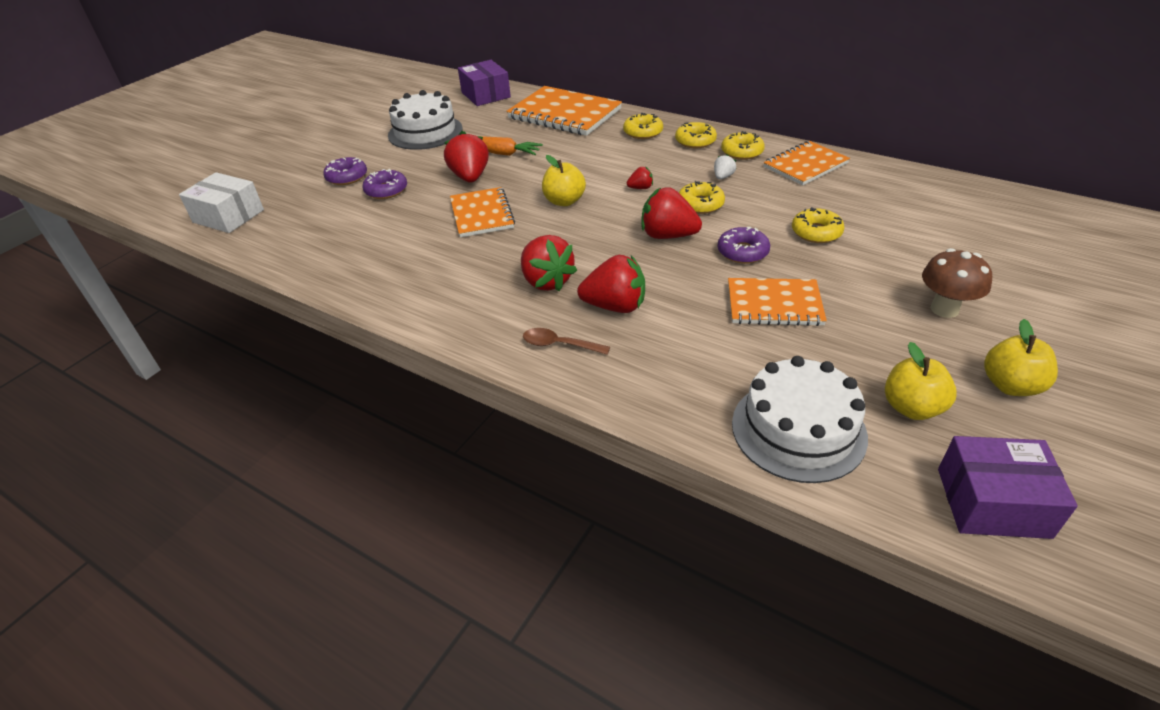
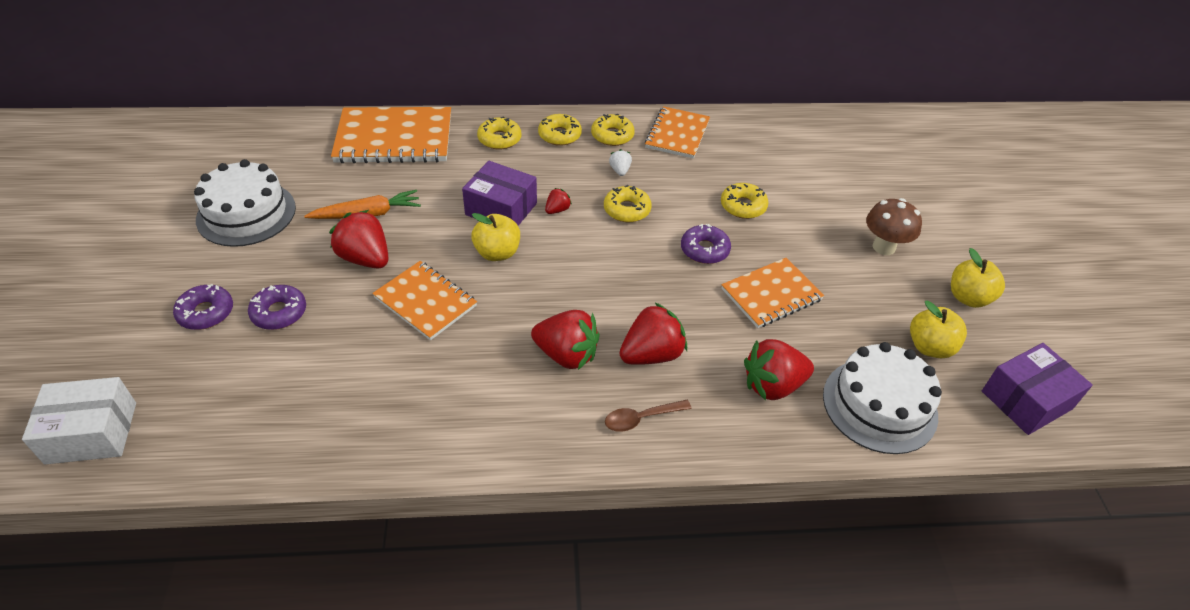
camera: 40 degrees left, 5 degrees up
(486, 95) = (273, 137): purple box -> purple box (501, 209)
(667, 235) = (629, 256): red strawberry -> red strawberry (772, 385)

